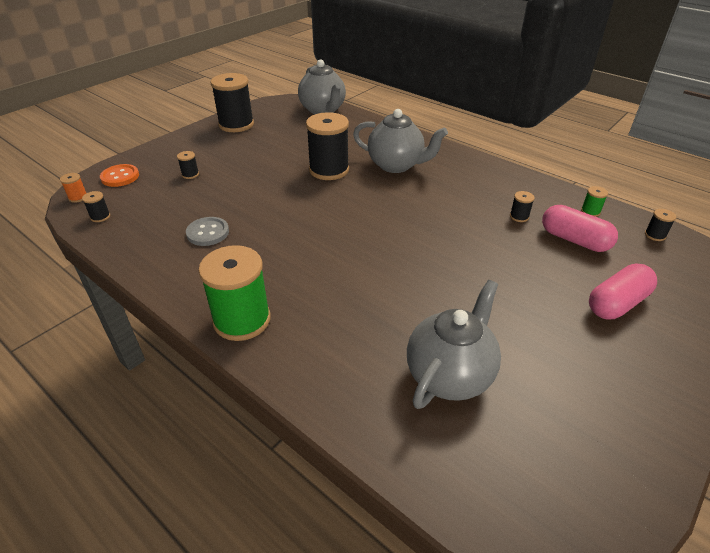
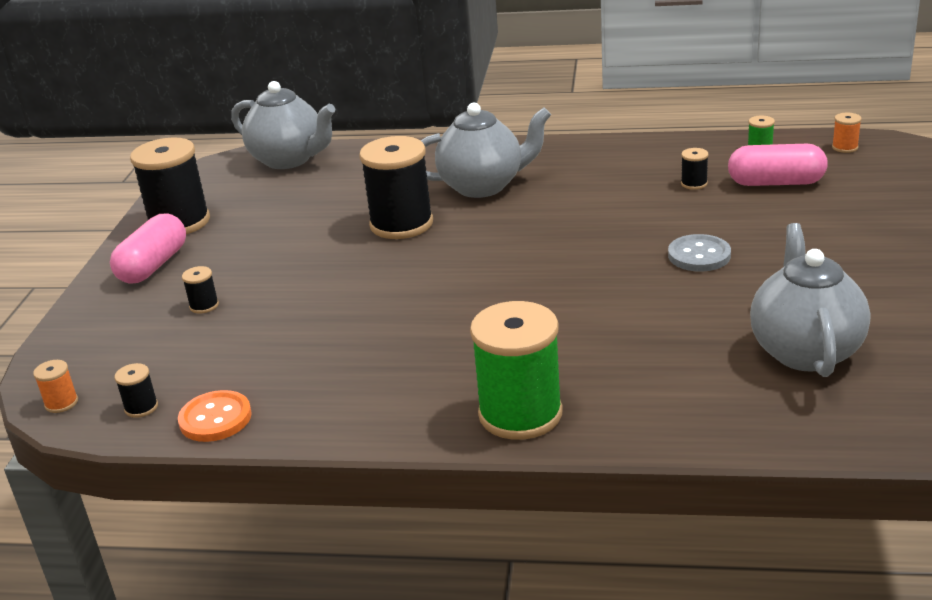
camera: 30 degrees left, 10 degrees down
(120, 177) = (91, 352): orange button -> orange button (215, 418)
(208, 233) = (338, 355): grey button -> grey button (699, 255)
(617, 303) = (879, 221): pink capsule -> pink capsule (153, 266)
(655, 235) = (845, 147): black spool -> orange spool

